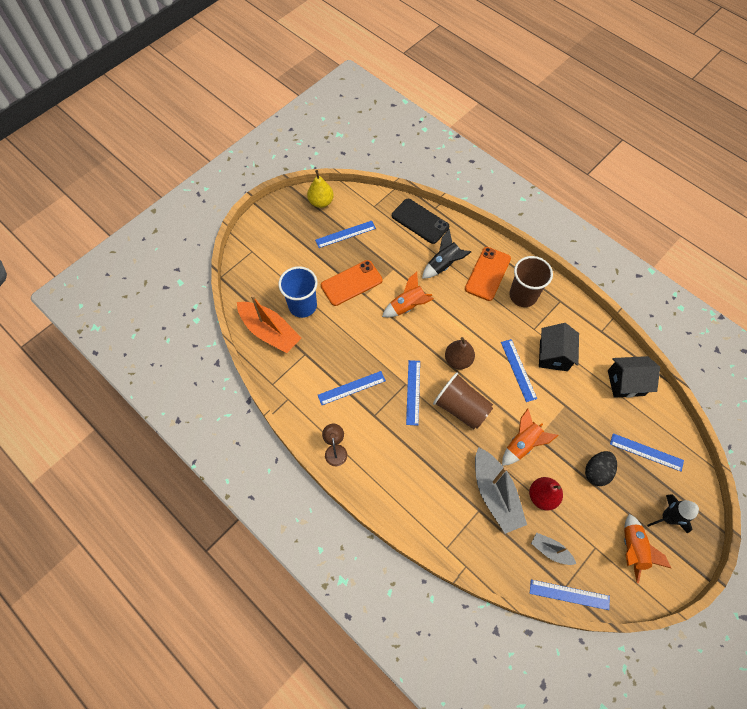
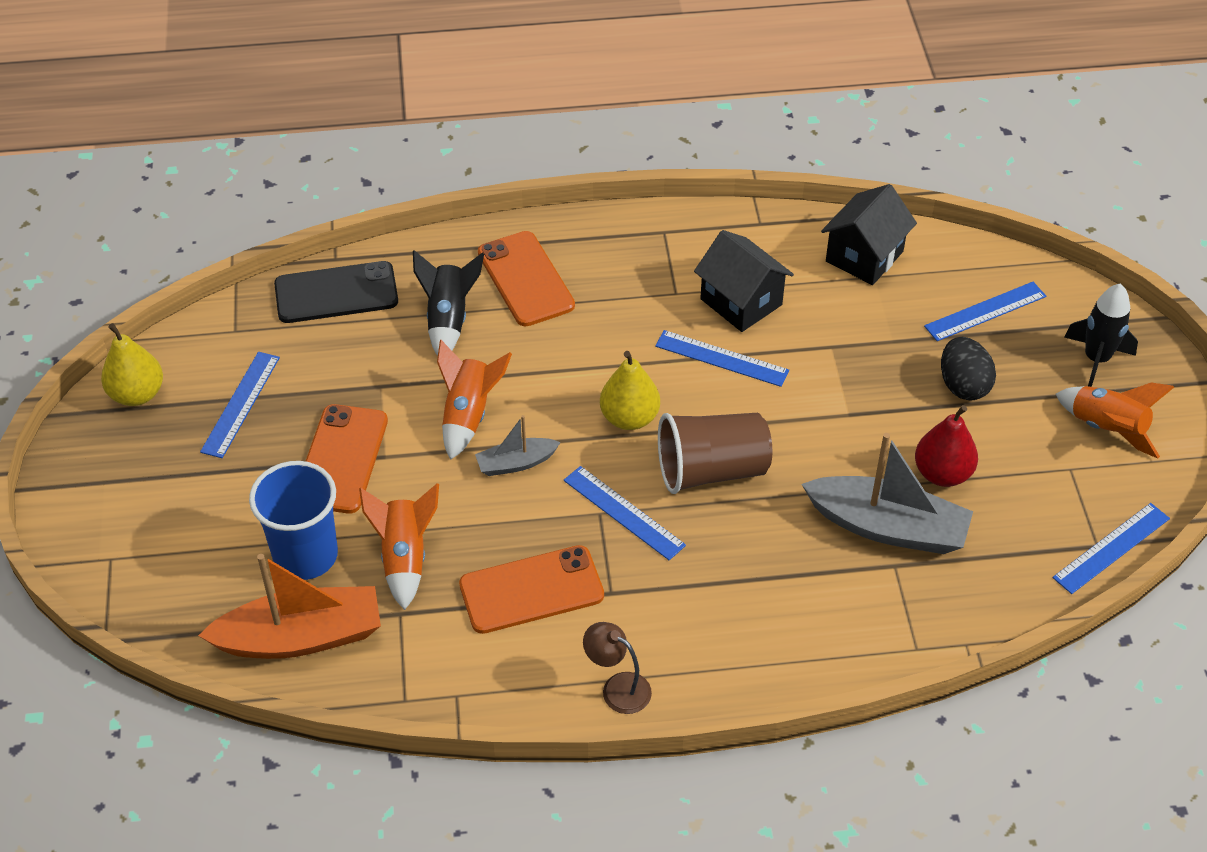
camera: 50 degrees left, 15 degrees down
(351, 388) = (531, 590): blue ruler -> orange phone
(458, 360) = (629, 418): brown pear -> yellow pear
(522, 444) = (842, 438): orange rocket -> orange rocket (404, 557)
(523, 295) = (608, 266): brown cup -> none
(550, 550) = (1030, 523): grey boat -> grey boat (516, 463)

